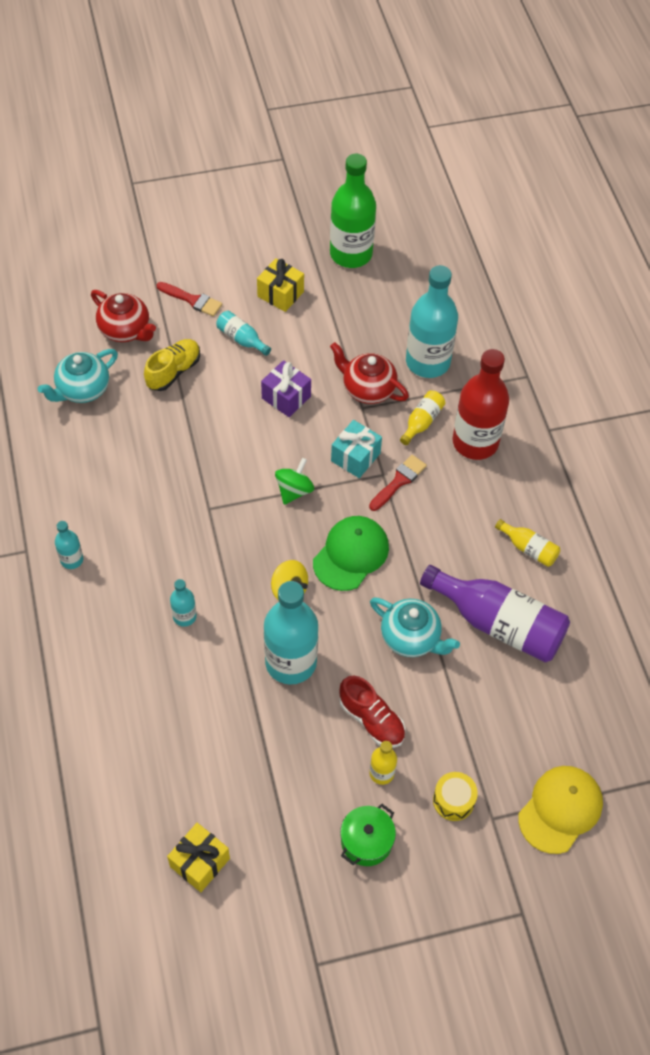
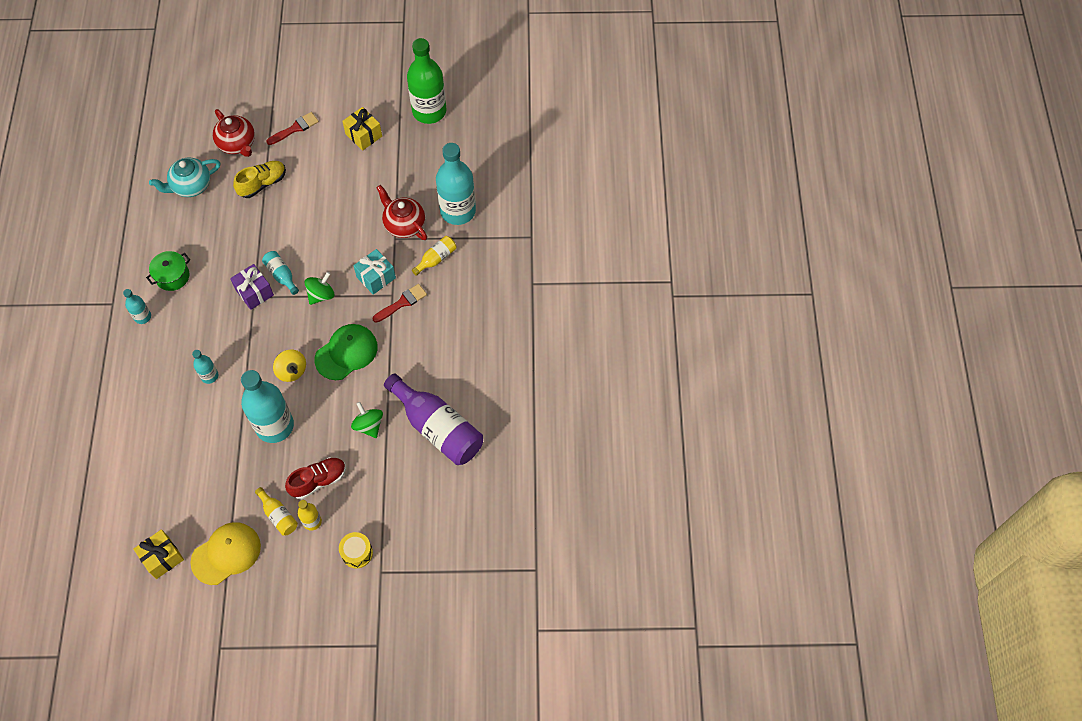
camera: 15 degrees right, 5 degrees up
(192, 300) = (295, 128): red brush -> red brush turned 75 degrees counterclockwise
(241, 339) = (322, 167): turquoise bottle -> turquoise bottle (281, 275)
(286, 397) = (340, 220): purple gift -> purple gift (254, 292)
(366, 841) = (284, 569): green pot -> green pot (172, 276)
(371, 720) = (318, 481): red shoe -> red shoe turned 90 degrees counterclockwise
(411, 638) = (369, 425): turquoise teapot -> green spinning top
(475, 442) = (471, 283): red bottle -> none
(528, 548) = (481, 374): yellow bottle -> yellow bottle (278, 515)
(560, 809) = (432, 576): yellow cap -> yellow cap (226, 553)

